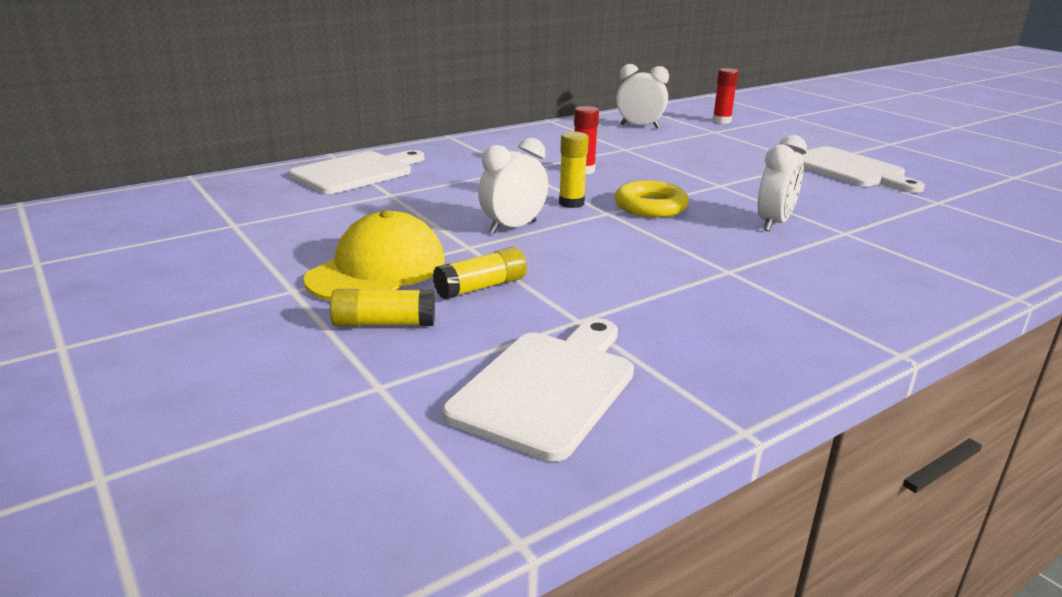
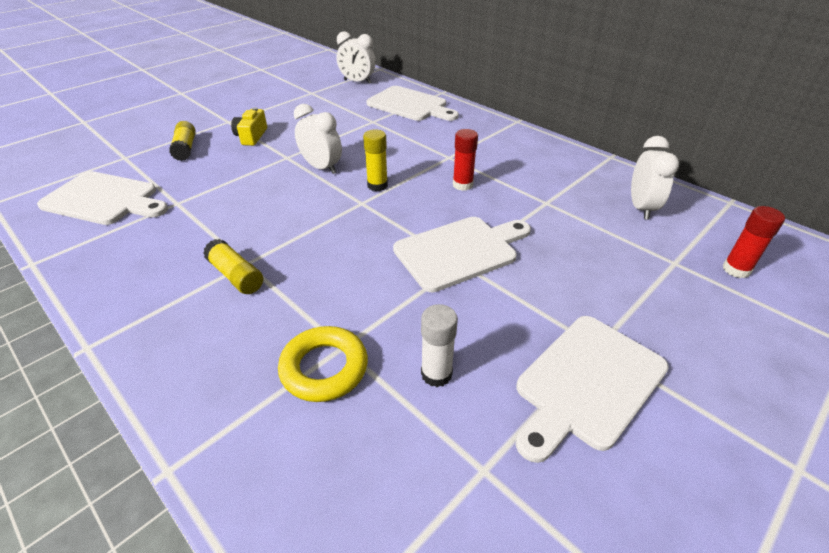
camera: 80 degrees right, 15 degrees up
(377, 270) = (251, 136): yellow cap -> yellow camera
(481, 287) = (226, 168): yellow glue stick -> yellow glue stick (236, 276)
(650, 206) = (382, 222): yellow ring -> yellow ring (324, 368)
(702, 183) = (460, 251): none -> white cutting board
(774, 223) = (357, 295): white clock -> white clock (357, 82)
(861, 205) = (436, 374): none -> white glue stick

